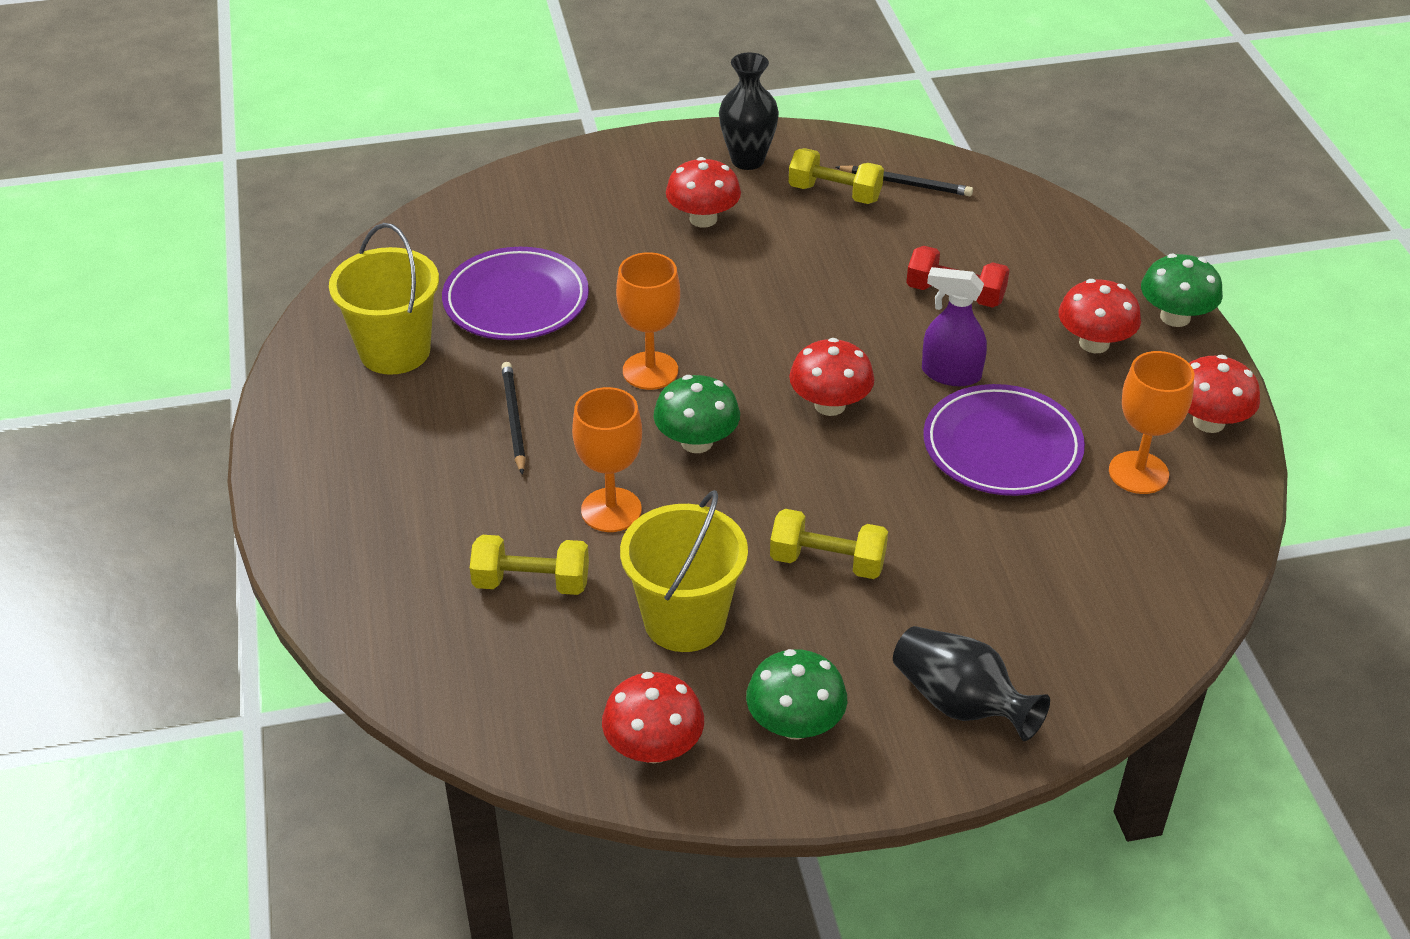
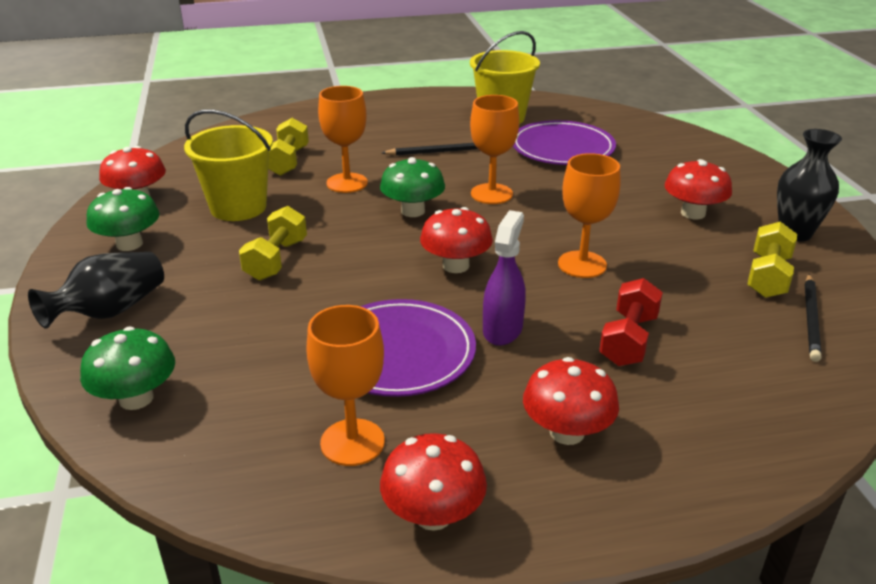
camera: 90 degrees right, 10 degrees down
(820, 310) = (582, 264): none -> orange goblet
(1175, 317) = (633, 512): green mushroom -> green mushroom (136, 398)

